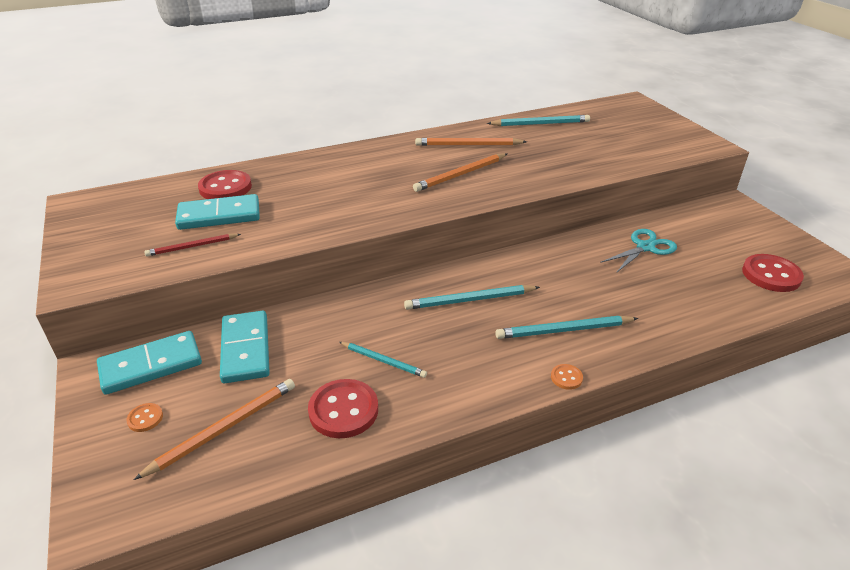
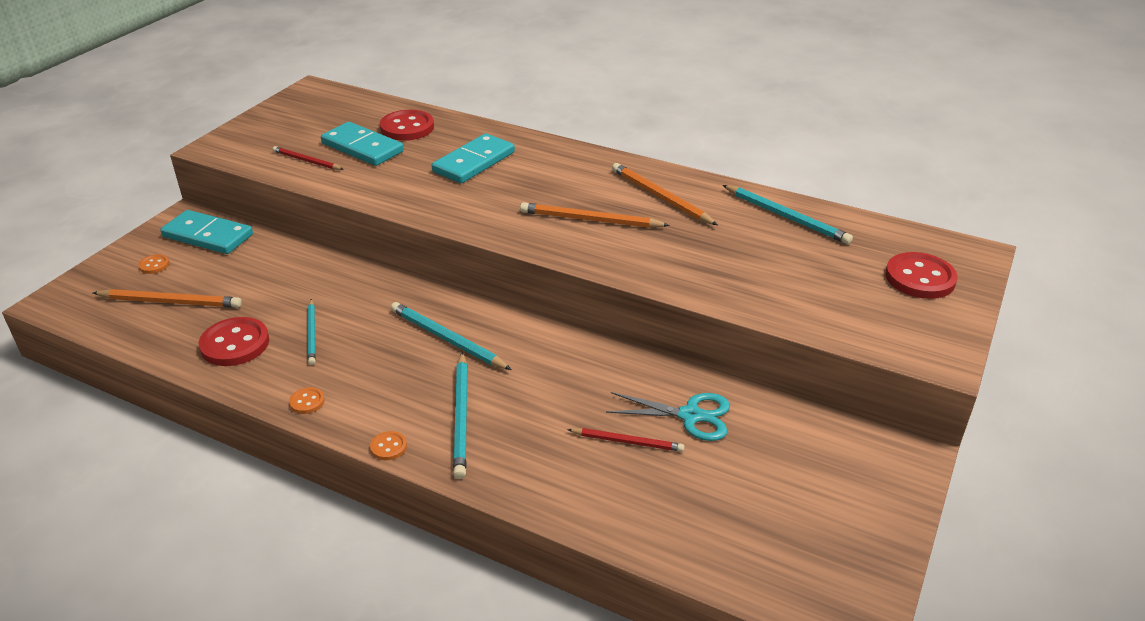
camera: 50 degrees right, 0 degrees up
(246, 349) = (263, 263): turquoise domino -> turquoise domino (474, 162)
(470, 398) = (307, 402): none -> orange button
(564, 330) = (461, 416): turquoise pencil -> turquoise pencil turned 135 degrees counterclockwise
(650, 278) = (627, 441): none -> red pencil
(771, 275) = (761, 542): red button -> red button (920, 278)

